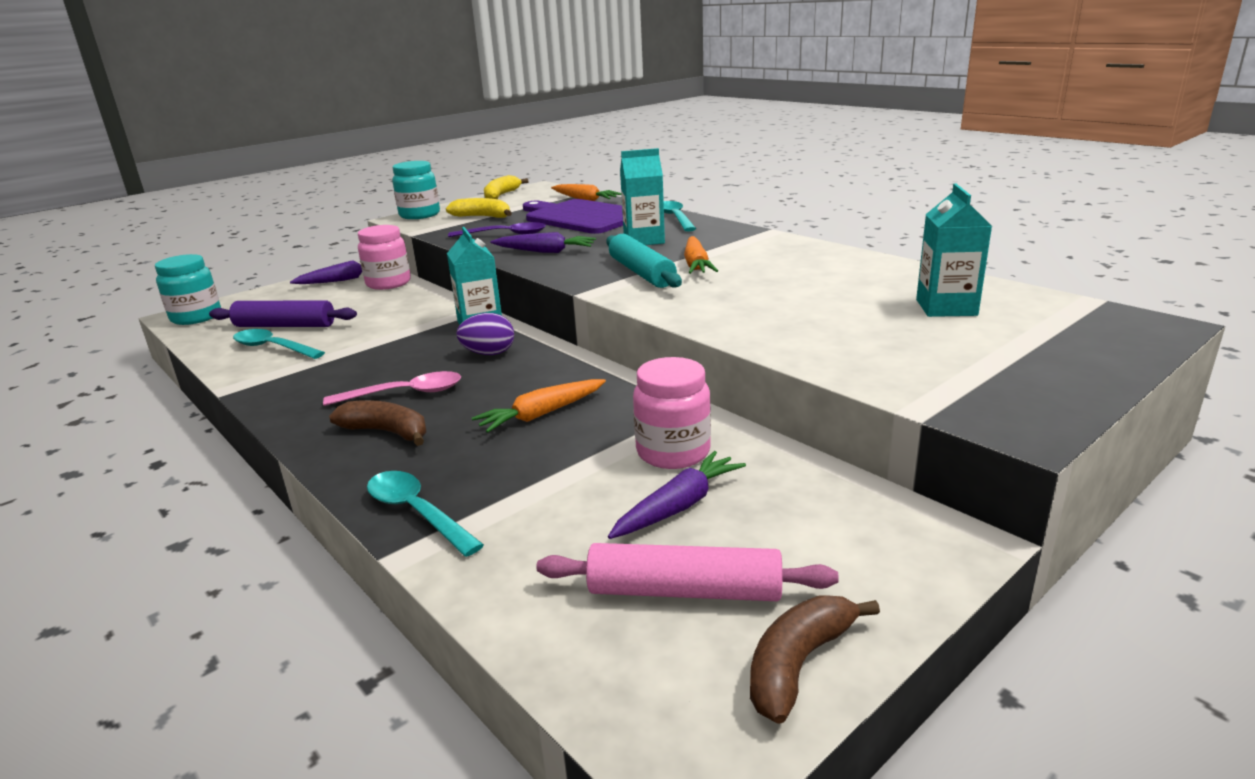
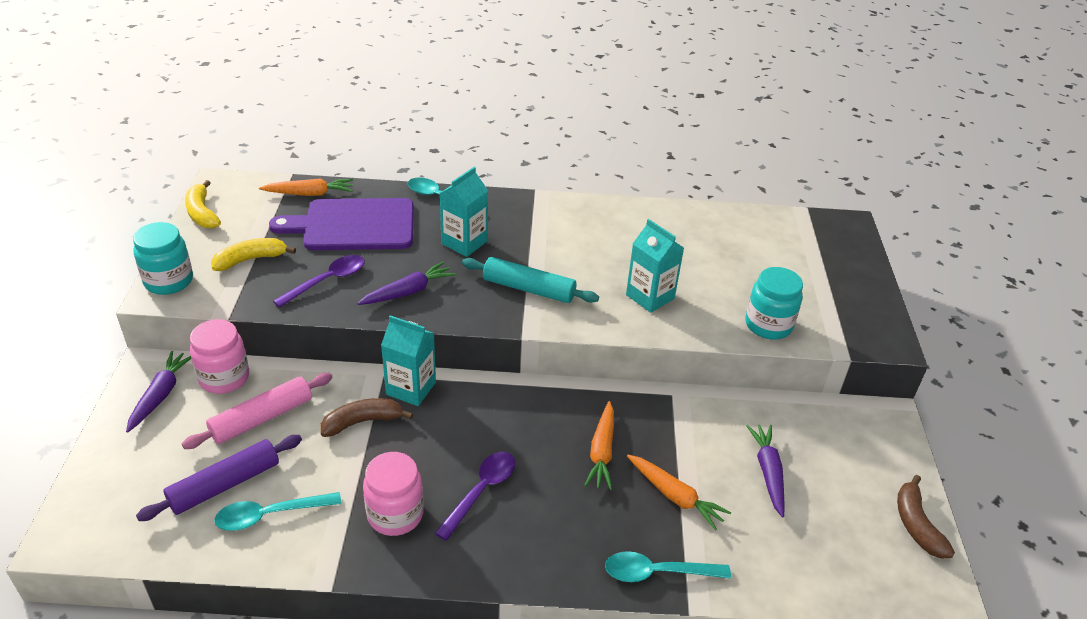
camera: 50 degrees left, 15 degrees up
(196, 317) = (90, 529): turquoise jar -> turquoise jar (768, 325)
(387, 432) = (532, 531): brown banana -> brown banana (362, 422)
(404, 394) = (481, 491): pink spoon -> purple spoon
(489, 353) = (473, 416): purple egg -> none
(673, 452) = (714, 436): pink jar -> pink jar (395, 514)
(684, 591) = (837, 521): pink rolling pin -> pink rolling pin (262, 418)
(696, 264) = (551, 261): orange carrot -> orange carrot (675, 496)
(946, 307) = (749, 249): turquoise carton -> turquoise carton (650, 297)

